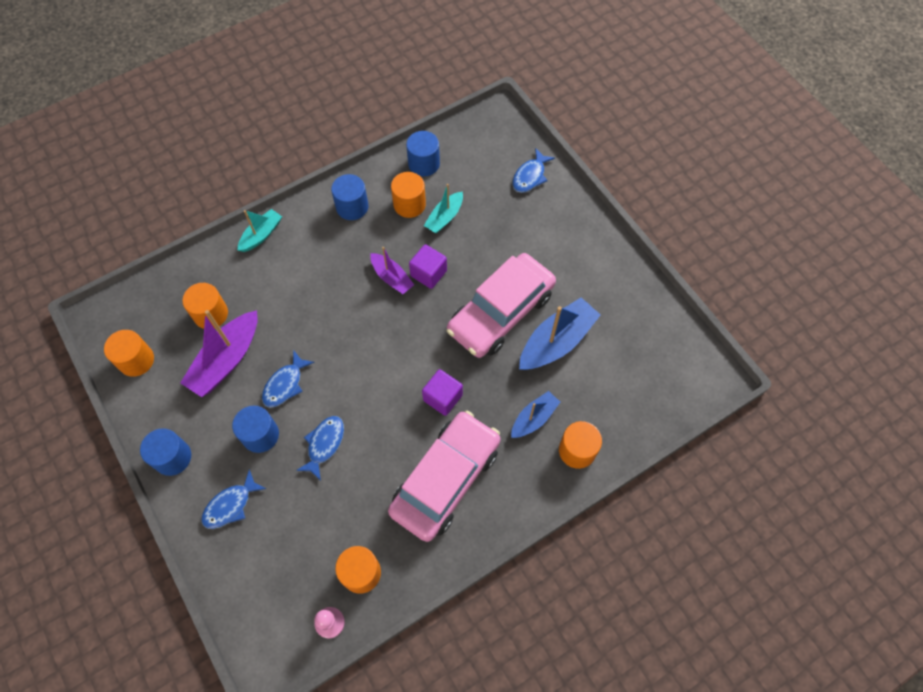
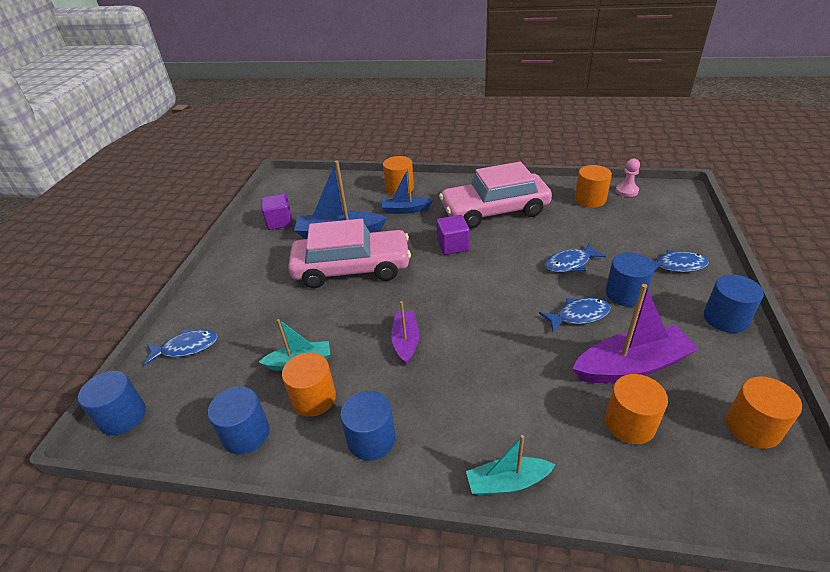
camera: 135 degrees left, 25 degrees down
(428, 273) = (371, 325): purple cube -> purple cube (280, 222)
(504, 125) = (122, 416): none -> blue cylinder

